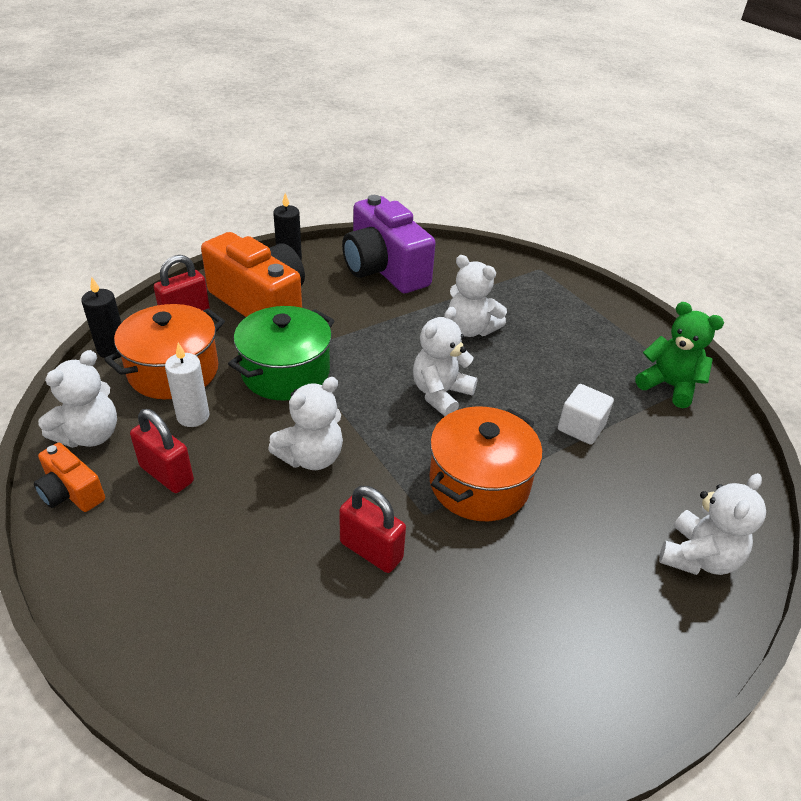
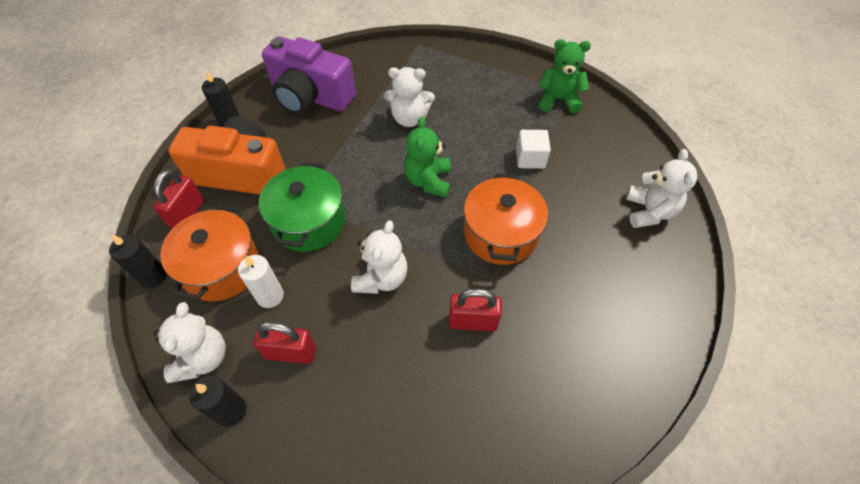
camera: 30 degrees left, 15 degrees up
(71, 492) = (231, 411): orange camera -> black candle
(440, 394) = (428, 181): white teddy bear -> green teddy bear

